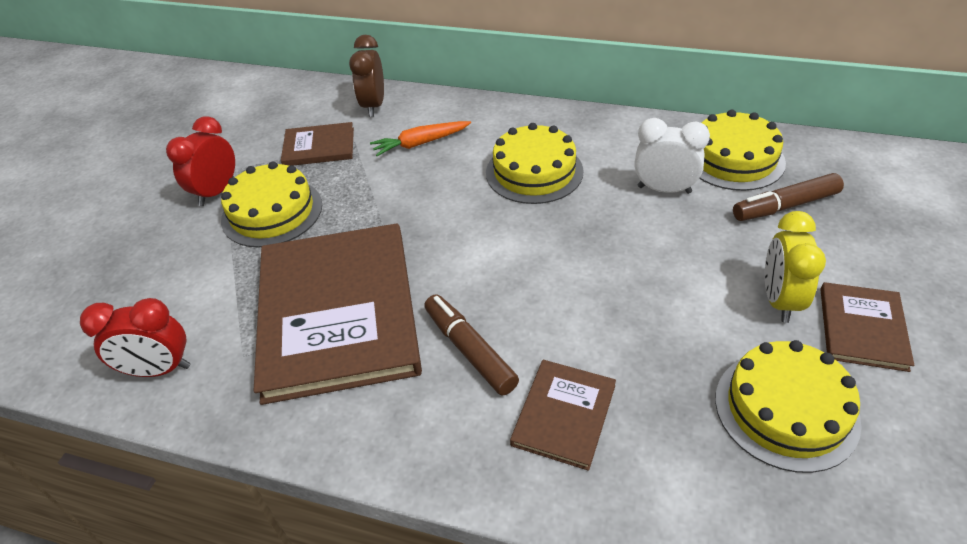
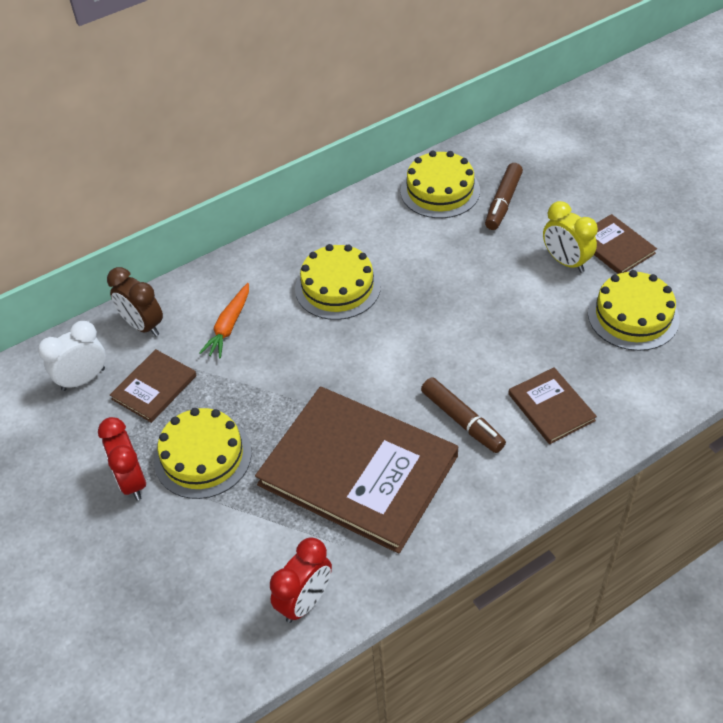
camera: 50 degrees left, 5 degrees up
(469, 350) = (462, 420): brown marker -> brown marker turned 135 degrees counterclockwise
(664, 189) = (429, 240): white clock -> white clock (83, 379)

